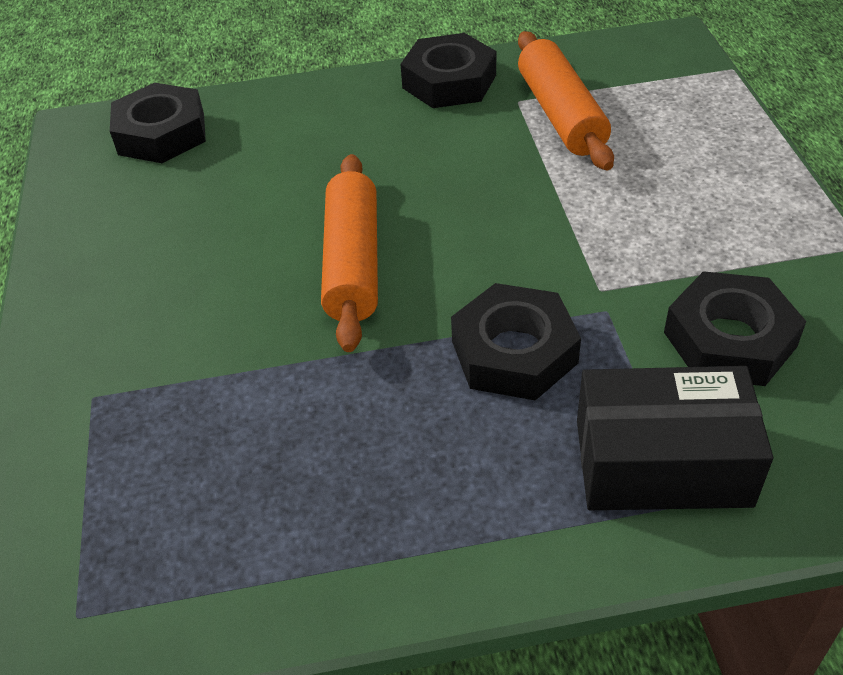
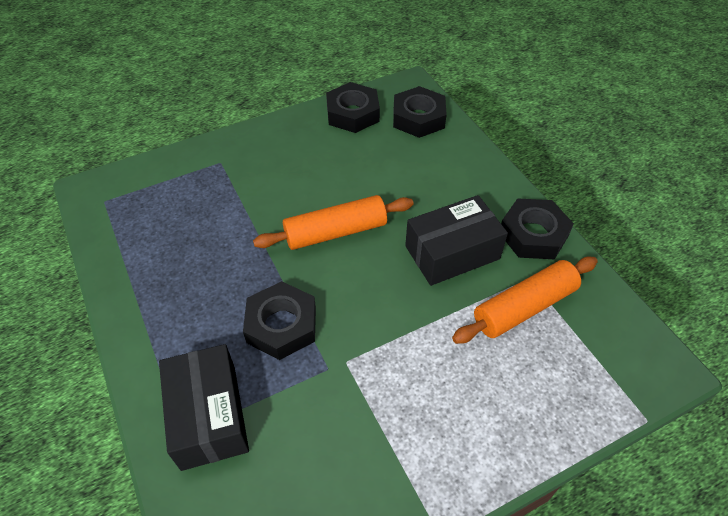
camera: 70 degrees right, 5 degrees up
(448, 154) = (452, 252): none -> black box
(729, 339) = (317, 445): black nut -> black nut (353, 113)

